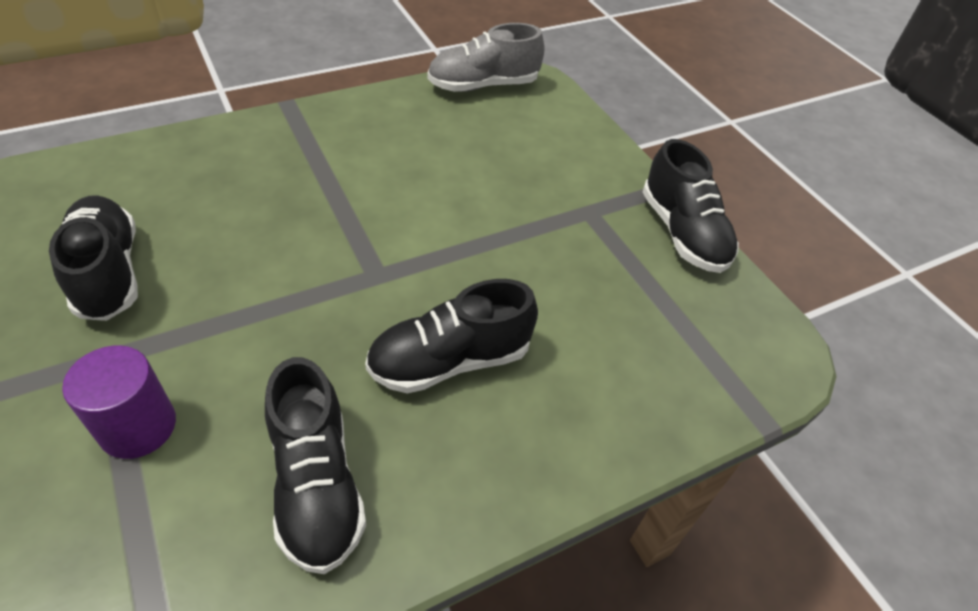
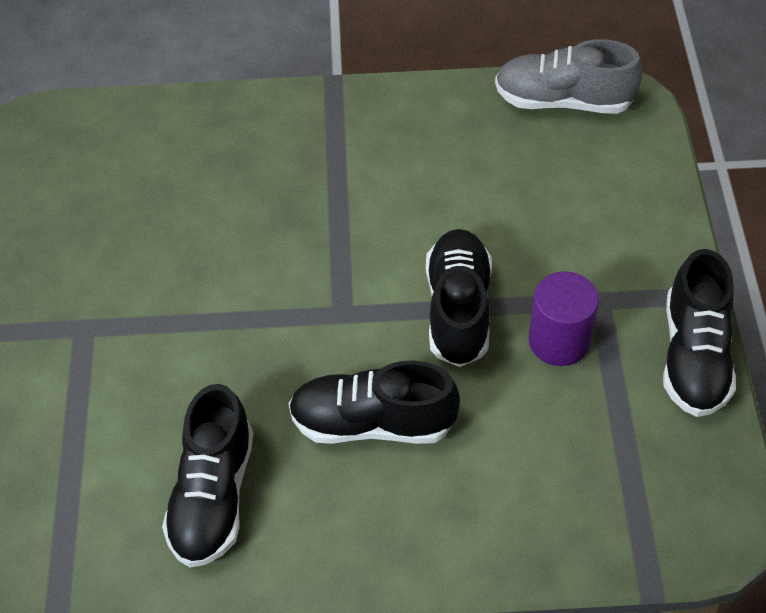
camera: 30 degrees right, 5 degrees up
(108, 273) = (107, 243): black shoe -> black shoe (458, 310)
(138, 427) = (92, 398): purple cylinder -> purple cylinder (559, 341)

